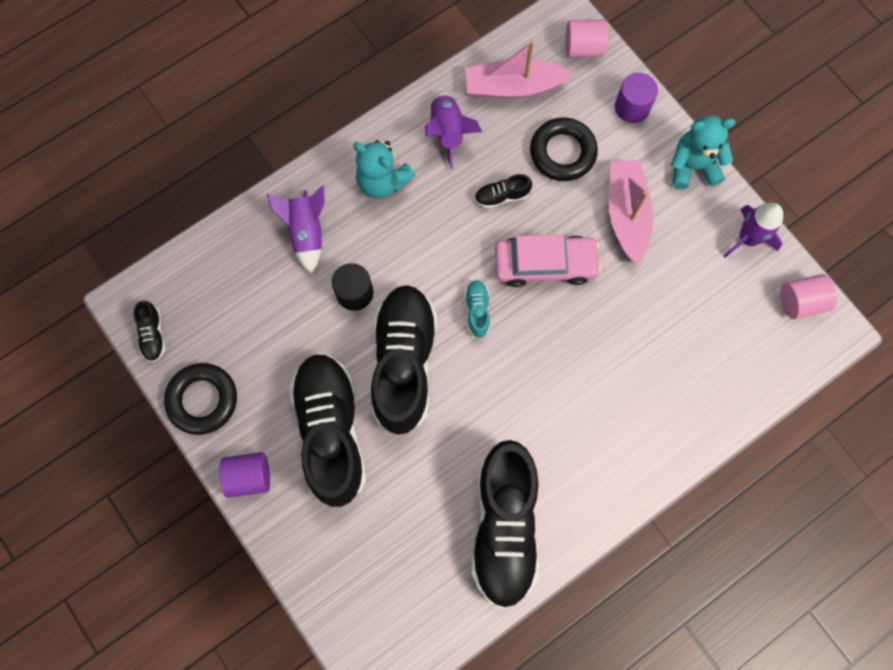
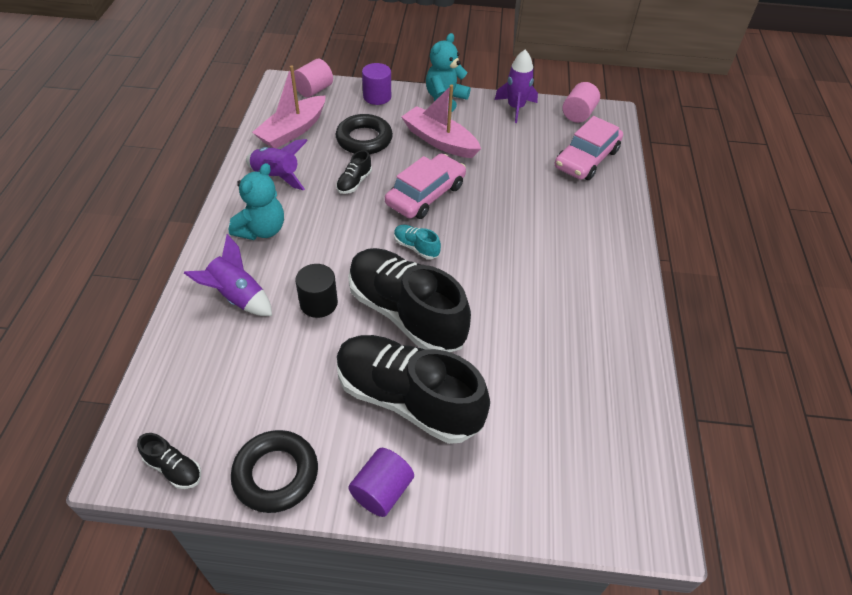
camera: 50 degrees left, 25 degrees down
(382, 181) = (262, 230): turquoise teddy bear -> turquoise teddy bear turned 45 degrees counterclockwise
(504, 526) = (593, 345): black shoe -> none
(736, 359) = (586, 159): none -> pink car

